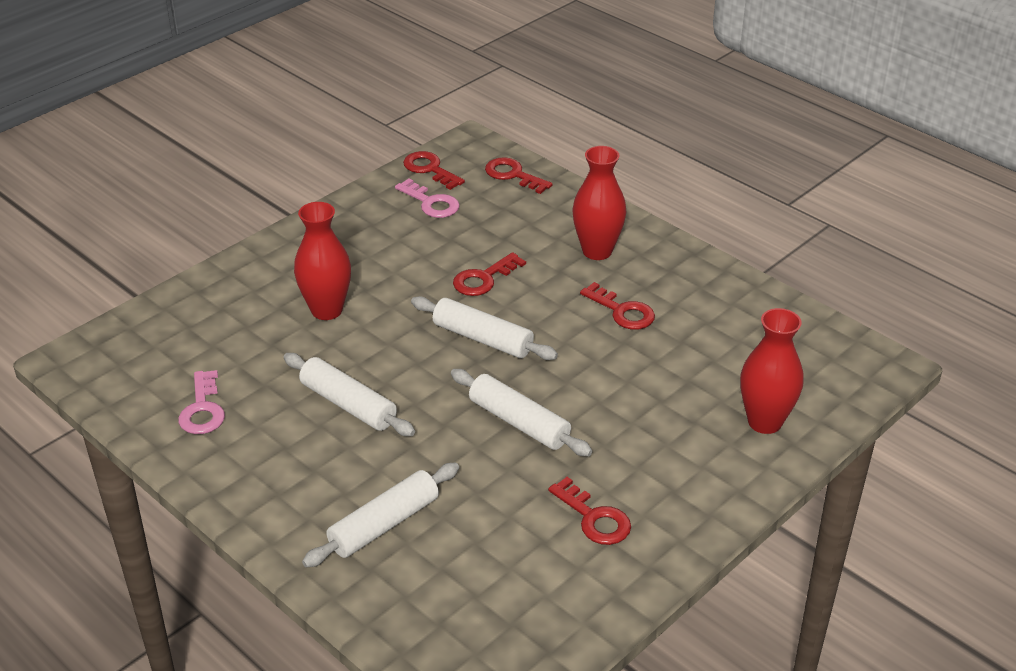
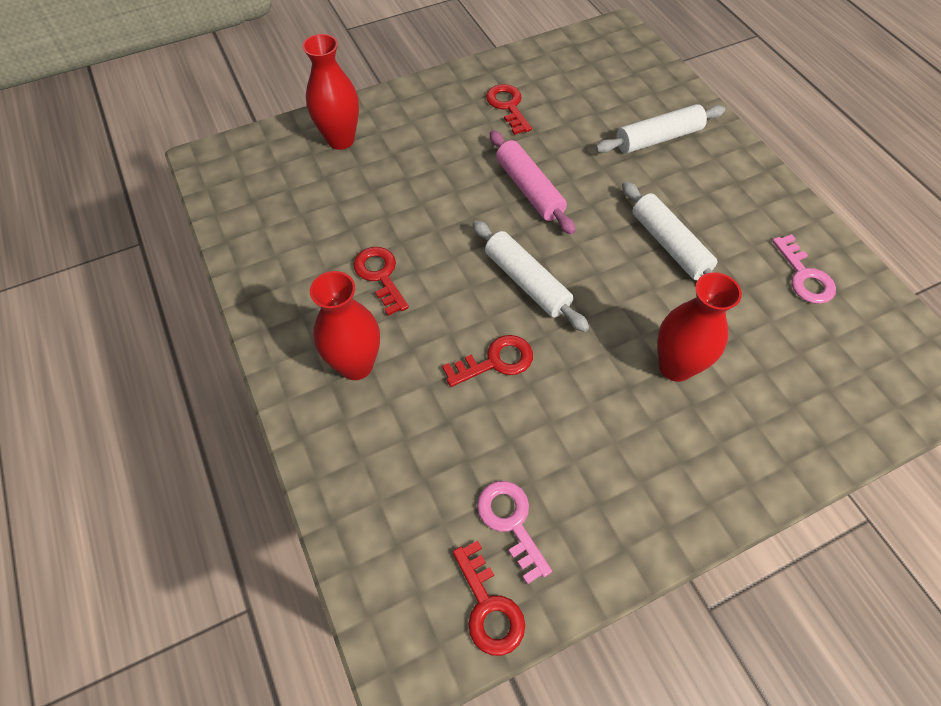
camera: 160 degrees left, 20 degrees up
(202, 409) = (804, 276): pink key -> pink key turned 150 degrees clockwise
(513, 175) = (380, 549): red key -> none
(519, 422) = (529, 189): white rolling pin -> pink rolling pin

